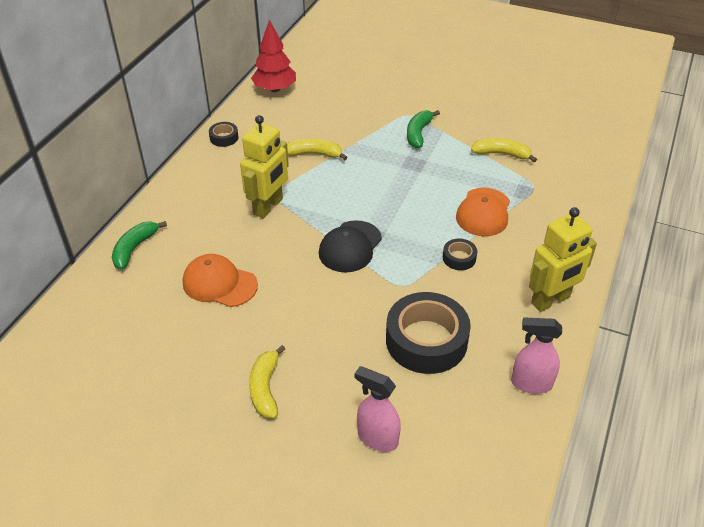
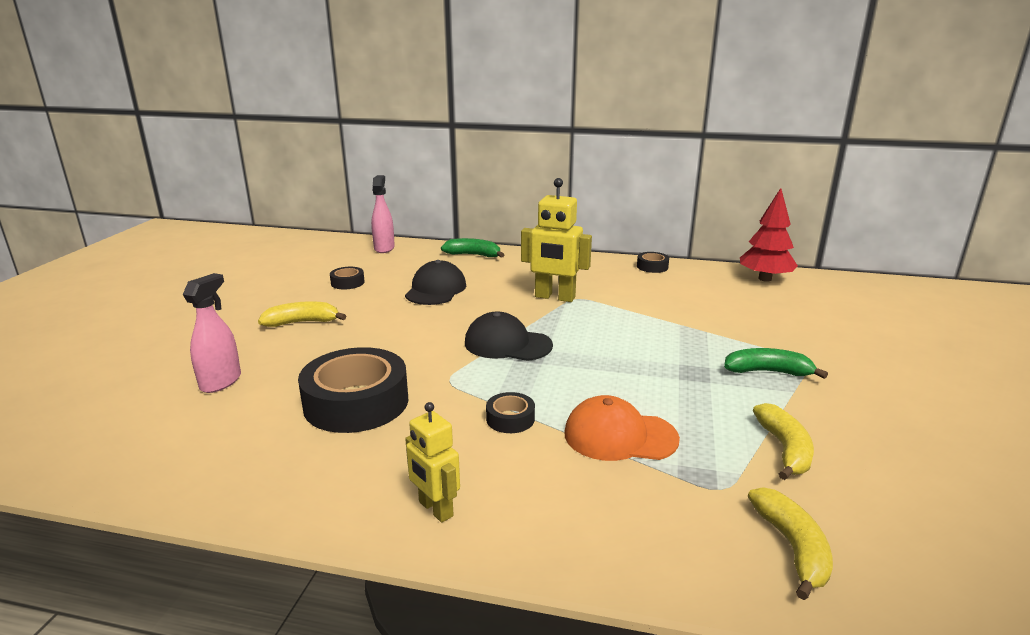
camera: 80 degrees right, 20 degrees down
(170, 355) = (347, 282): none -> black tape
(219, 283) = (436, 289): orange cap -> black cap
(314, 154) = (661, 310): yellow banana -> yellow banana (792, 548)
(531, 383) = (268, 489): pink spray bottle -> pink spray bottle (384, 248)
(550, 300) = (435, 509): yellow robot -> yellow robot, size x0.61

